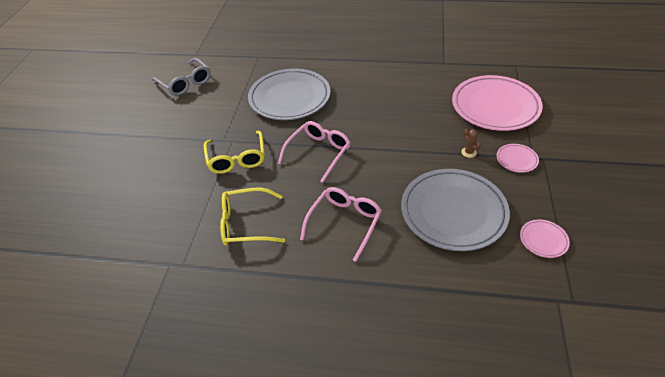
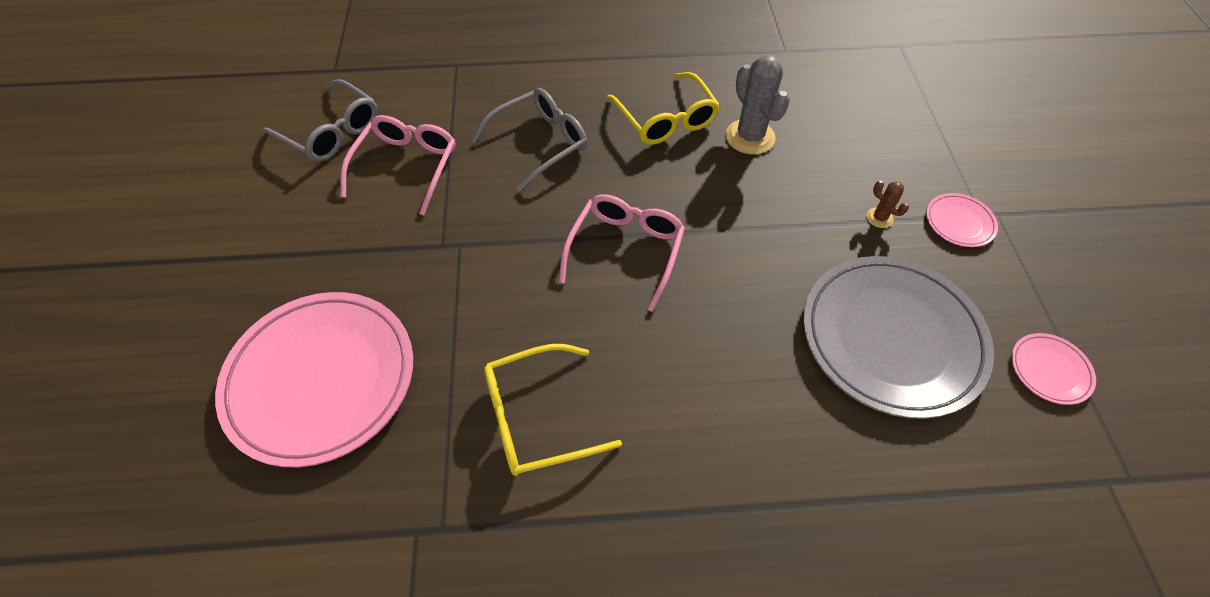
camera: 15 degrees left, 10 degrees up
(236, 158) = (478, 281): yellow glasses -> yellow glasses (666, 119)
(289, 98) = (539, 144): grey plate -> grey glasses
(344, 223) = (715, 389): pink glasses -> pink glasses (406, 167)
(407, 105) = (750, 137): none -> grey cactus
(495, 106) = (893, 125): pink plate -> pink plate (321, 379)

